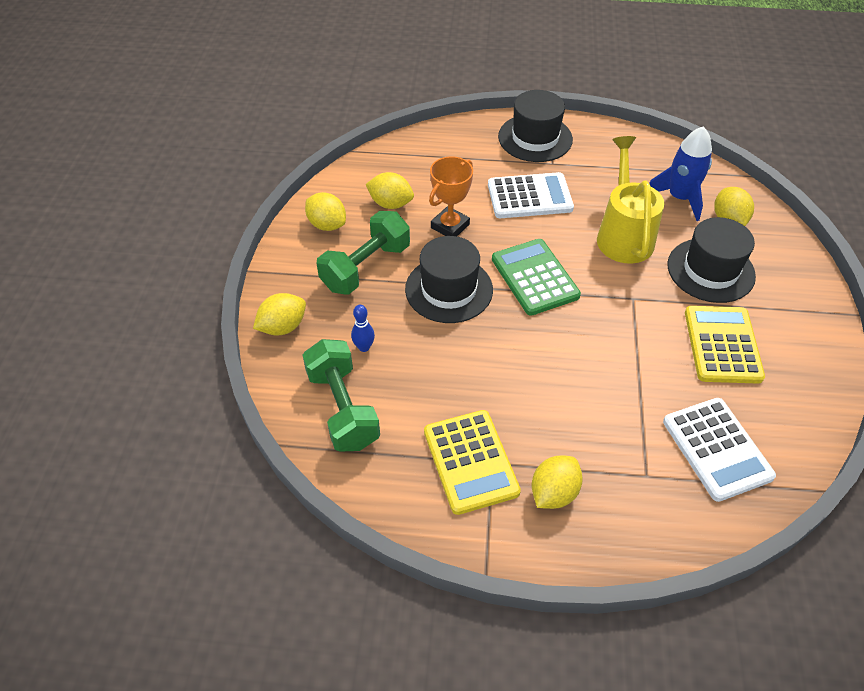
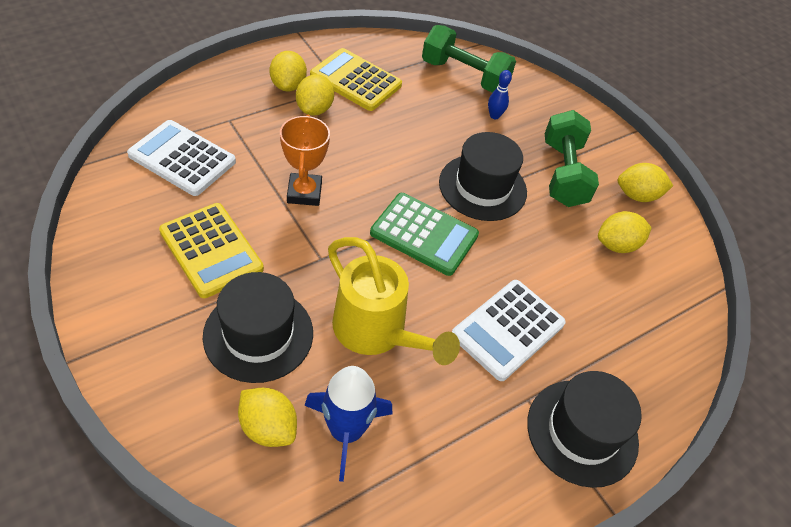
camera: 135 degrees right, 0 degrees up
(283, 327) = (561, 104): yellow lemon -> yellow lemon (314, 109)
(450, 226) = (544, 249): orange trophy -> orange trophy (304, 193)

